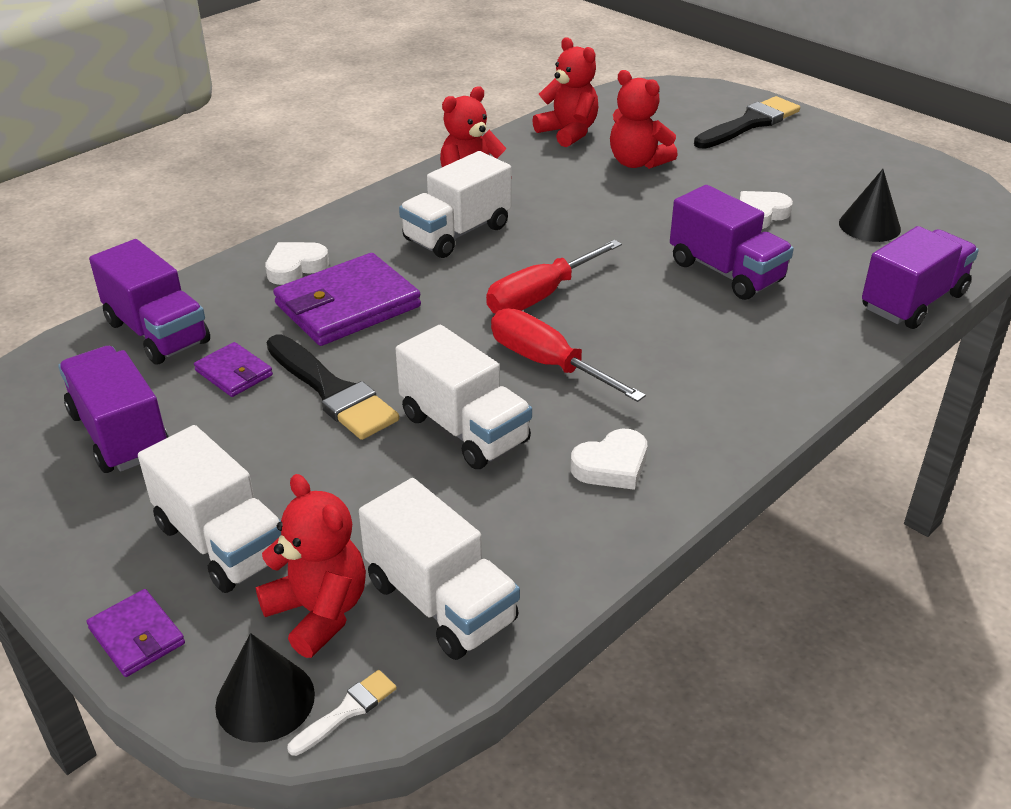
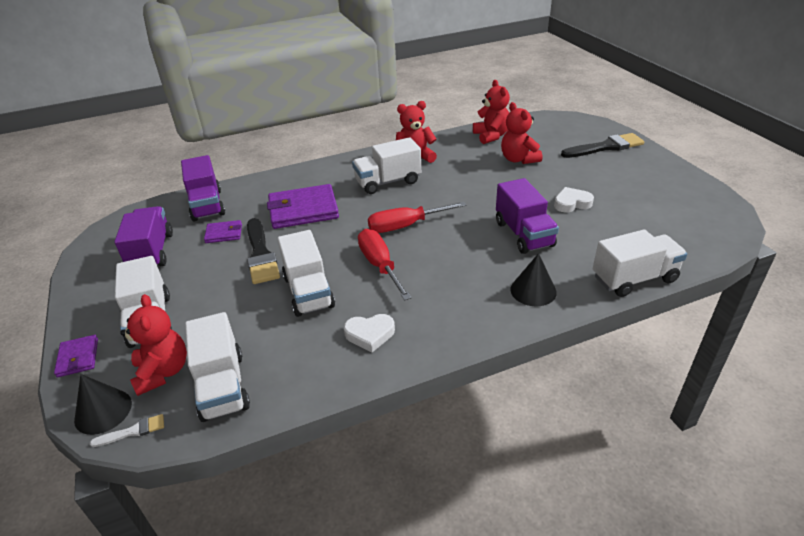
camera: 25 degrees right, 0 degrees up
(234, 373) = (224, 233): purple wallet -> purple wallet turned 75 degrees counterclockwise
(295, 267) = (294, 185): white heart -> none
(869, 226) = (639, 224): black cone -> black cone (533, 290)
(913, 301) = (634, 278): purple truck -> white truck

